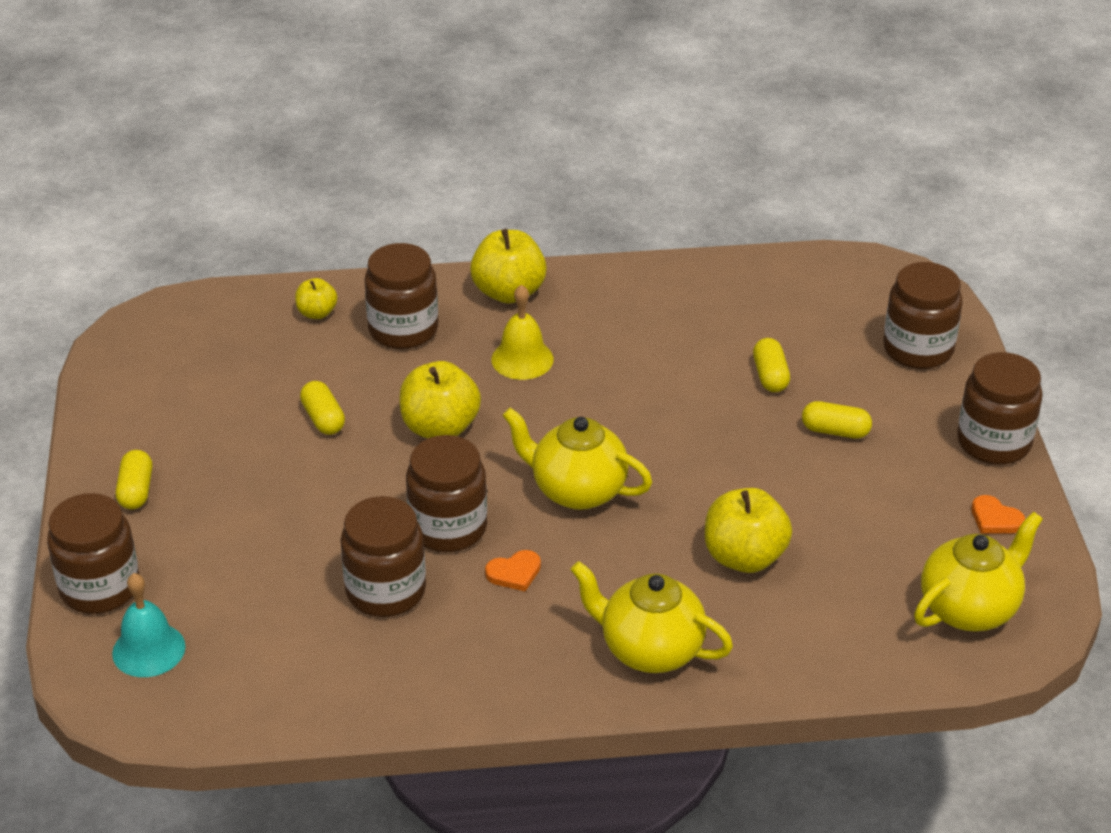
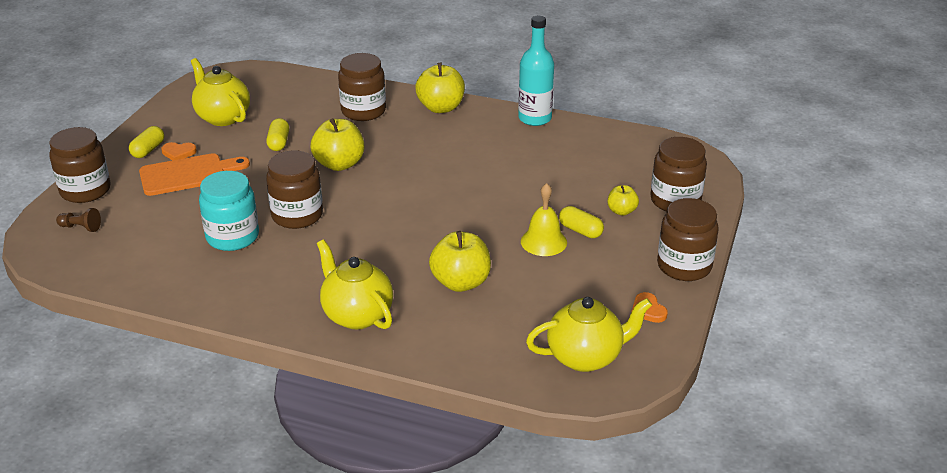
camera: 25 degrees right, 5 degrees down
(148, 650) = (81, 227): turquoise bell -> brown pawn
(233, 512) = (188, 174): none -> orange cutting board
(317, 313) = (323, 91): yellow apple -> yellow apple (621, 211)
(385, 591) = (232, 237): brown jar -> turquoise jar
(514, 573) = (313, 249): orange heart -> orange heart (178, 153)
(522, 359) = (418, 142): yellow bell -> yellow bell (543, 242)
(577, 490) = (389, 217): yellow teapot -> yellow teapot (222, 117)
(650, 273) = (535, 118): none -> turquoise bottle
(770, 376) = (563, 190): yellow capsule -> none

